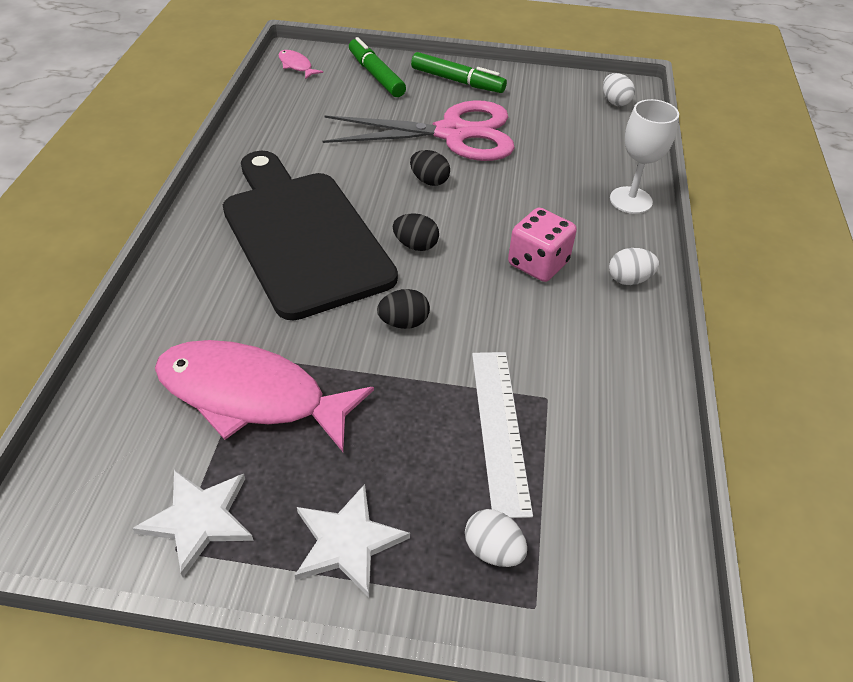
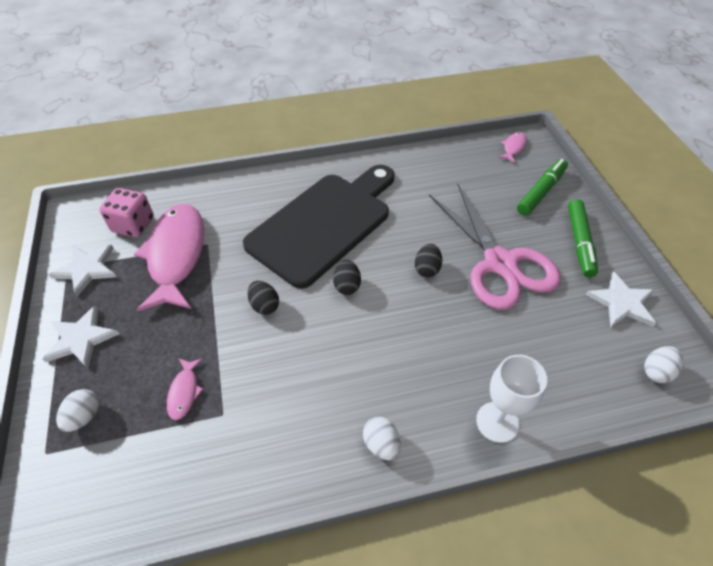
camera: 70 degrees right, 5 degrees up
(500, 429) = (184, 392): white ruler -> pink fish
(538, 89) = (622, 302): none -> white star
(538, 264) = (367, 369): pink dice -> pink dice (133, 225)

